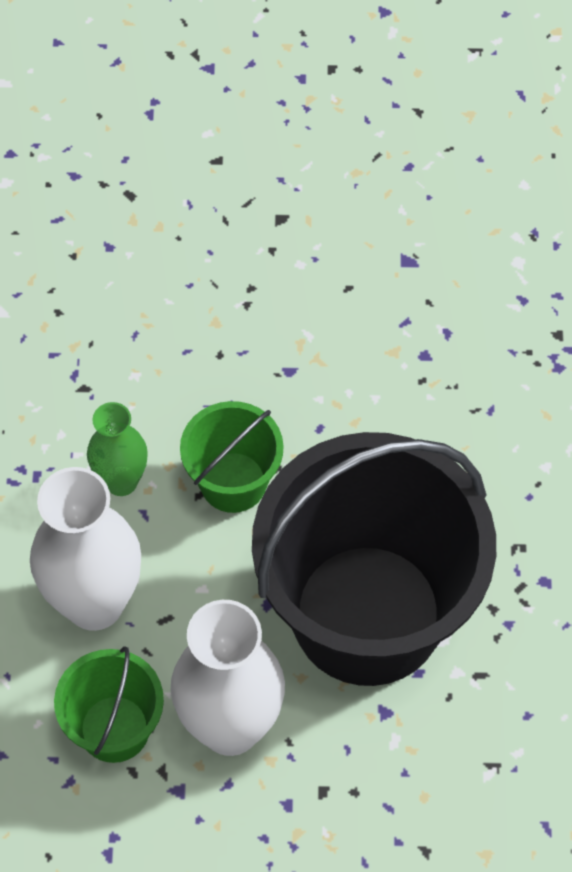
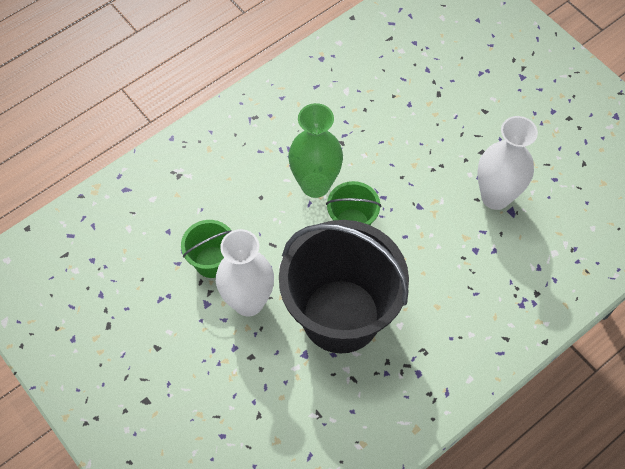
camera: 50 degrees right, 0 degrees up
(94, 603) = (257, 215): white vase -> white vase (495, 197)
(121, 481) = (315, 185): green vase -> green vase, size x1.75

